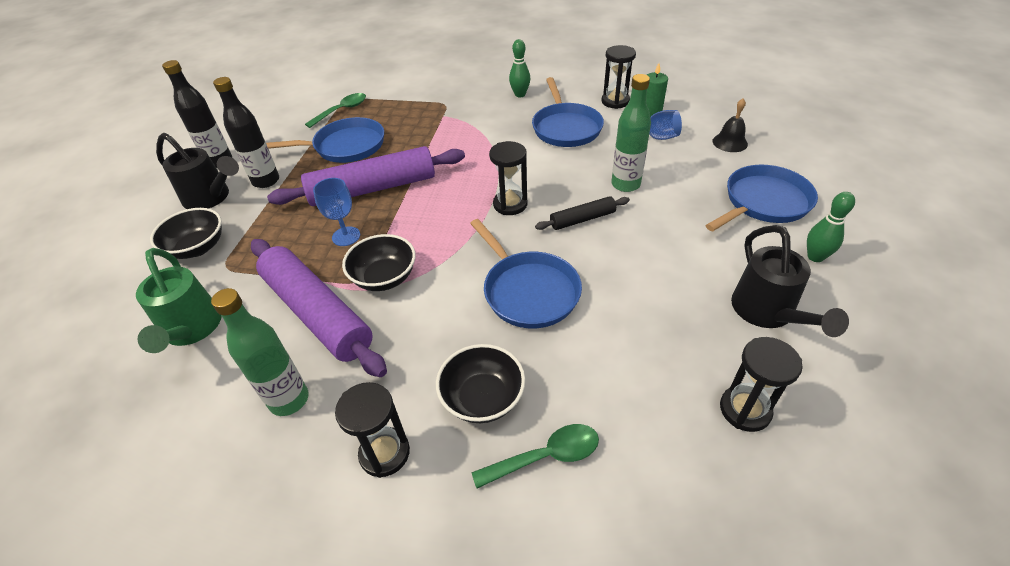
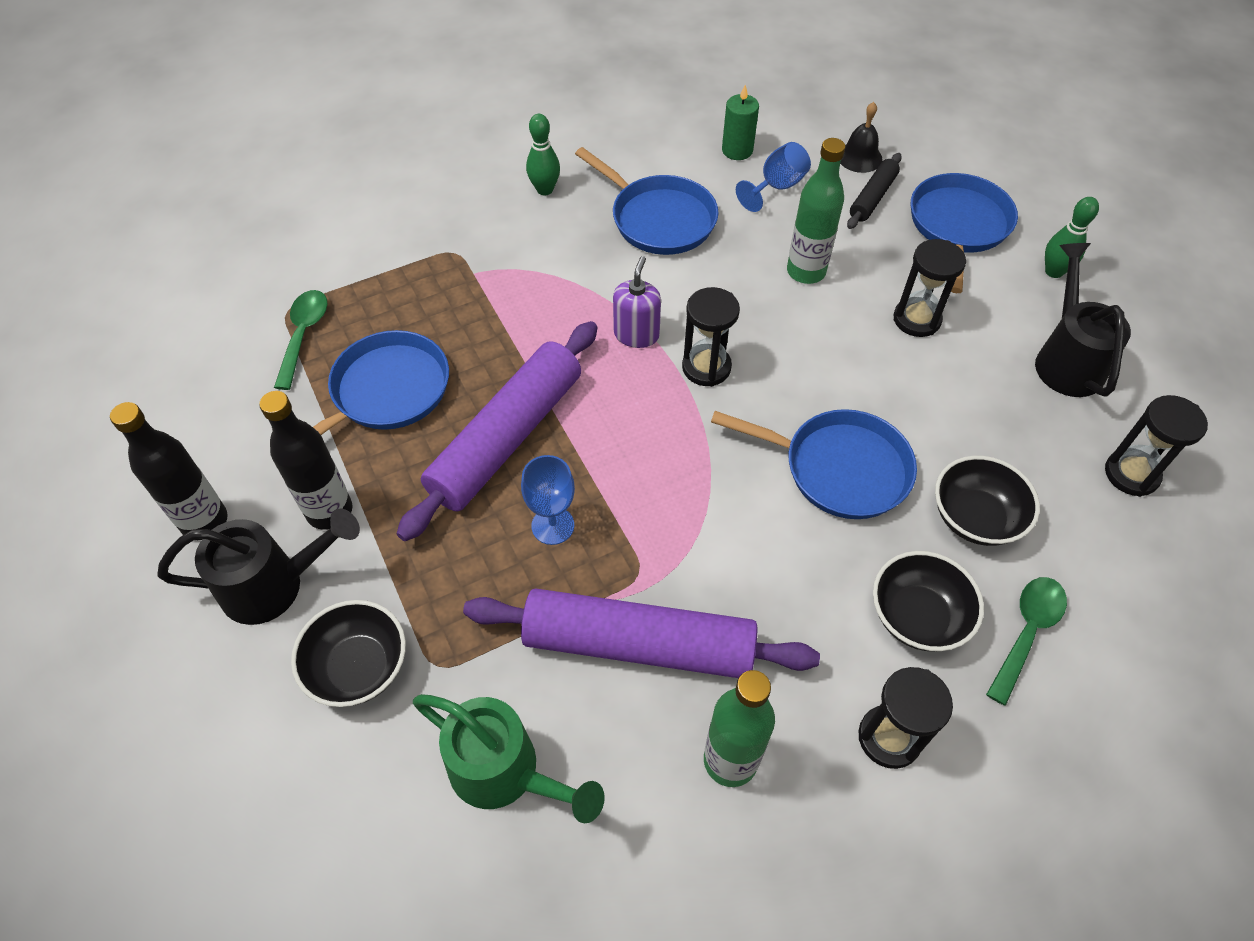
camera: 40 degrees left, 10 degrees up
(384, 277) = (666, 550): black bowl -> black bowl (975, 517)
(490, 173) = (636, 334): none -> purple soap dispenser
(582, 219) = (805, 344): black rolling pin -> black rolling pin (873, 197)
(615, 101) = (679, 149): black hourglass -> black hourglass (916, 319)
(767, 312) = (1066, 360): black watering can -> black watering can turned 135 degrees counterclockwise

